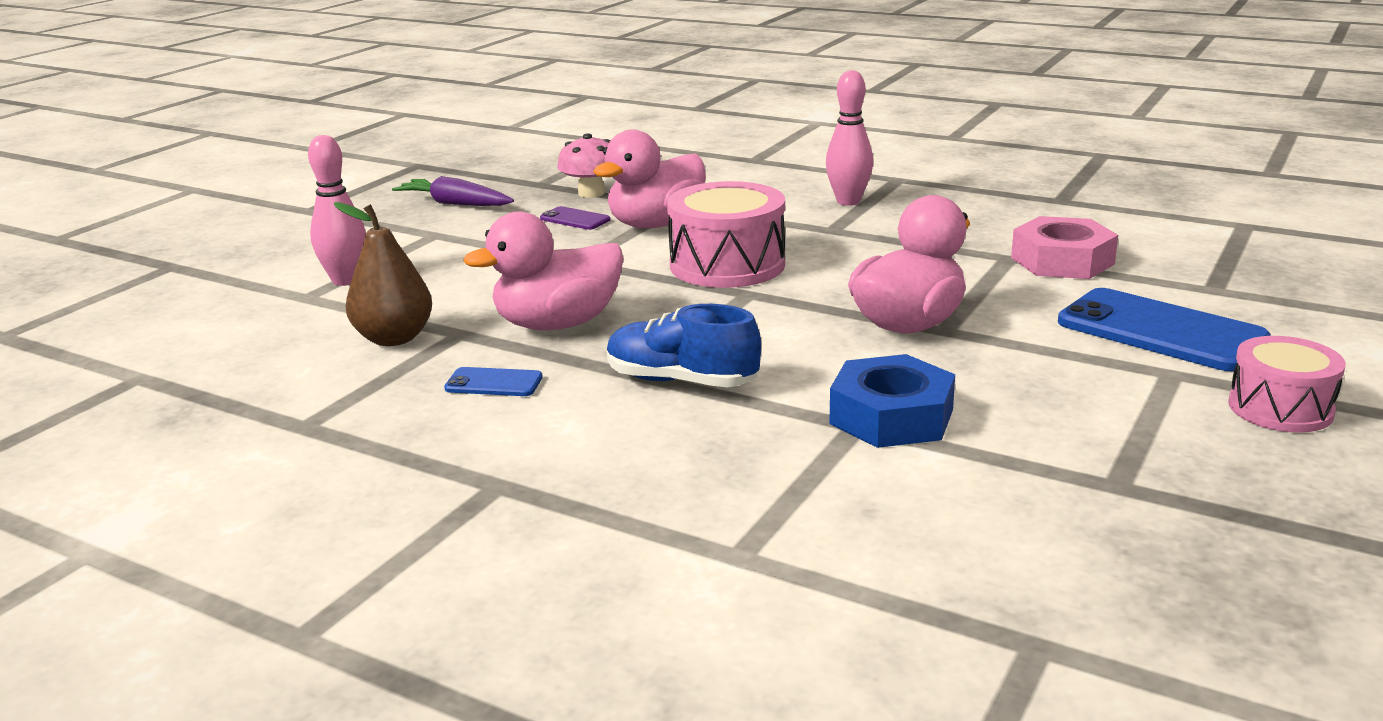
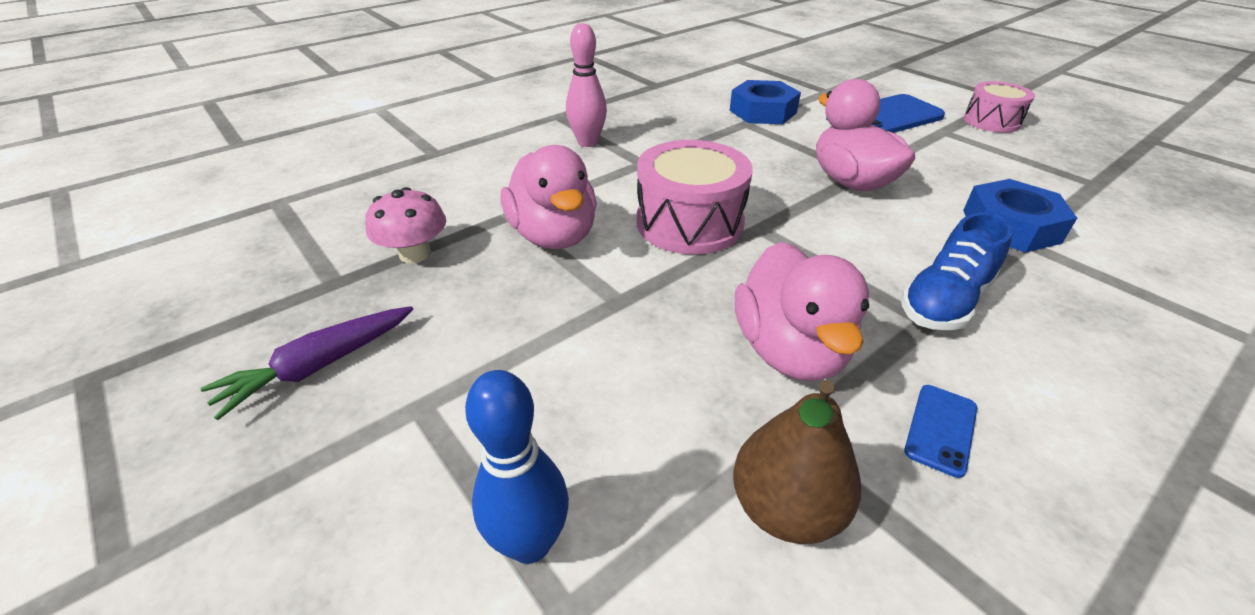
camera: 70 degrees left, 15 degrees up
(345, 280) = (530, 543): pink bowling pin -> blue bowling pin
(575, 219) = (486, 280): purple phone -> none
(1062, 261) = (763, 111): pink nut -> blue nut

